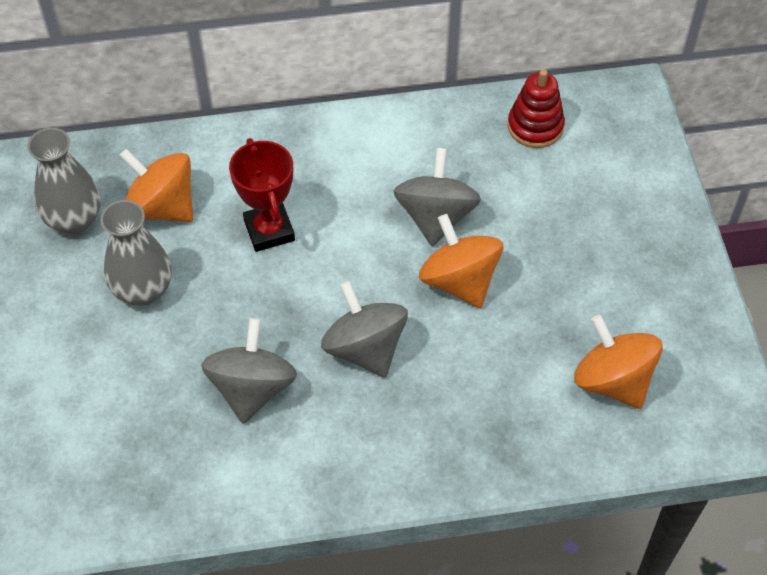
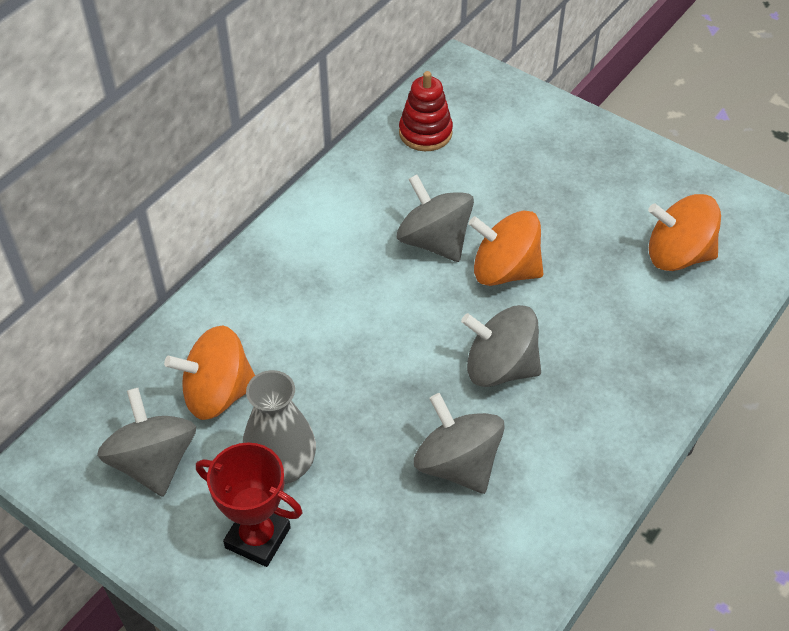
camera: 45 degrees left, 5 degrees down
(74, 220) = (154, 462): grey vase -> grey spinning top
(269, 230) = (326, 344): red trophy -> red trophy (258, 538)

